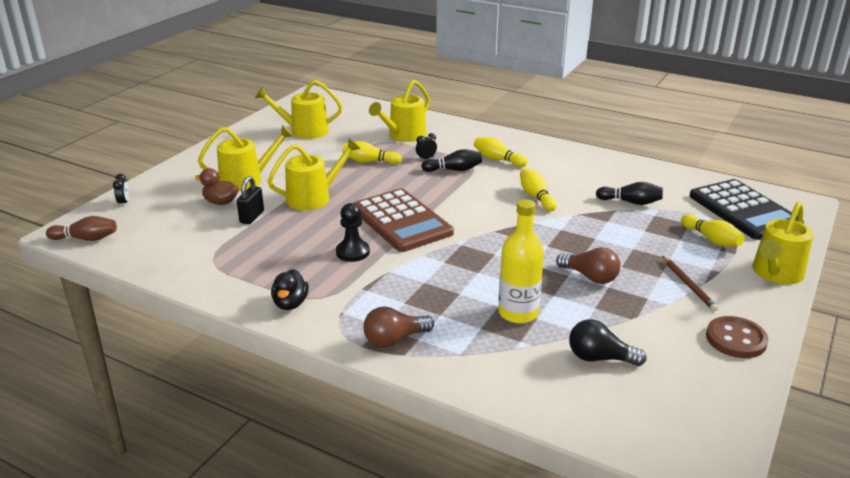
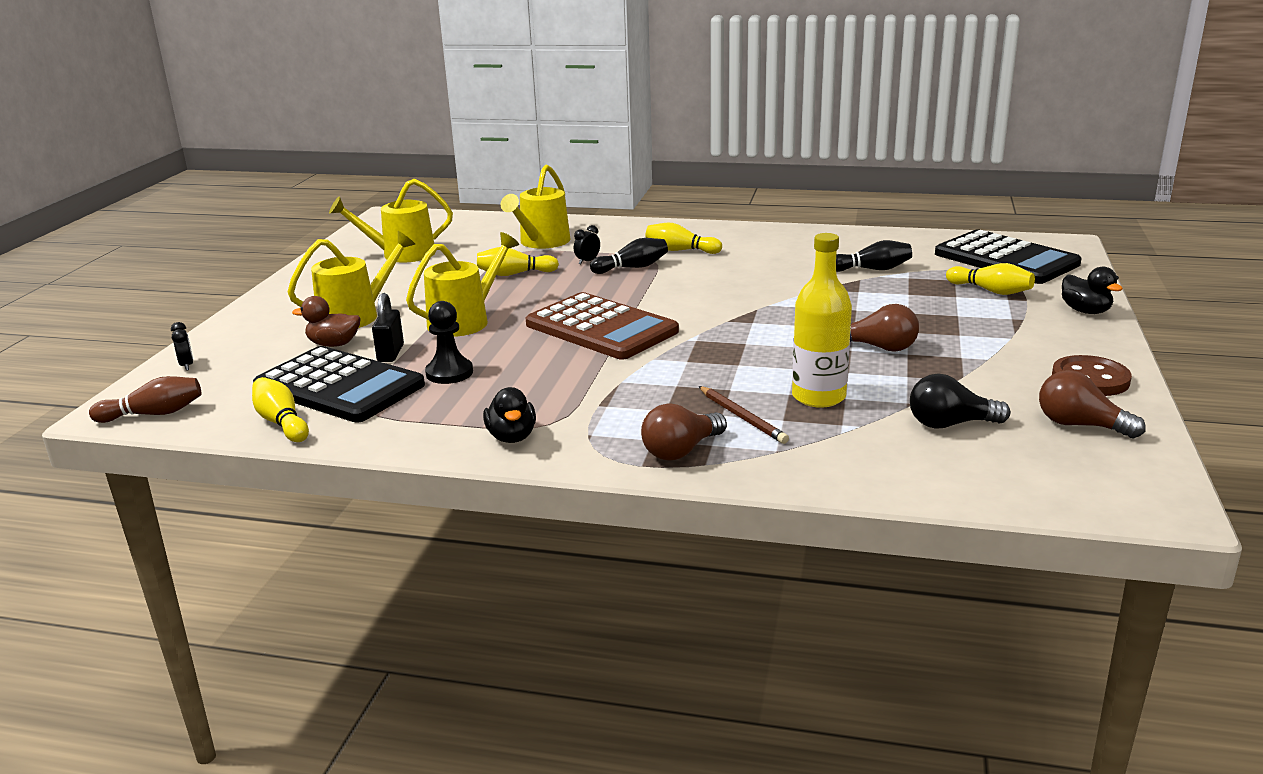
camera: 15 degrees left, 5 degrees down
(206, 238) = (339, 386): none -> black calculator
(352, 252) = (559, 369): black pawn -> black pawn (449, 373)
(536, 197) = (755, 280): yellow bowling pin -> yellow bowling pin (282, 423)
(688, 285) = (998, 337): brown pencil -> brown pencil (742, 417)
(699, 380) = (1080, 425): none -> brown light bulb
(776, 273) = (1085, 311): yellow watering can -> black duck

